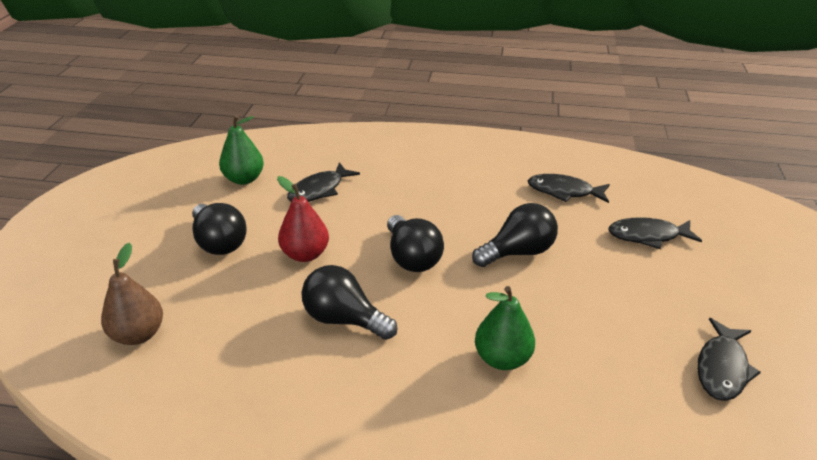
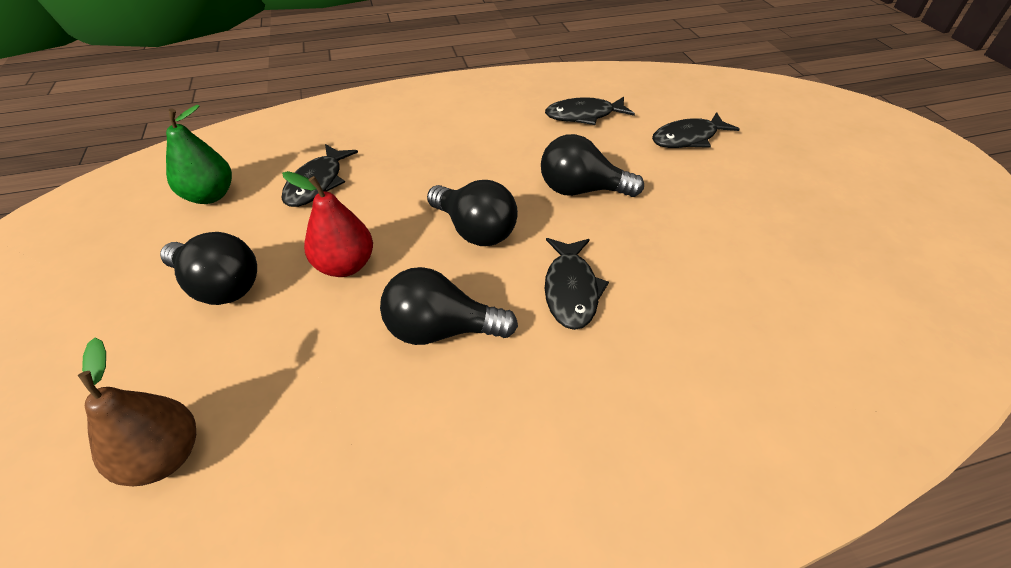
camera: 25 degrees left, 10 degrees up
(502, 358) = (642, 311): green pear -> none
(518, 252) = (581, 190): black light bulb -> black light bulb turned 120 degrees counterclockwise
(722, 368) = (837, 246): black fish -> black fish (571, 290)

